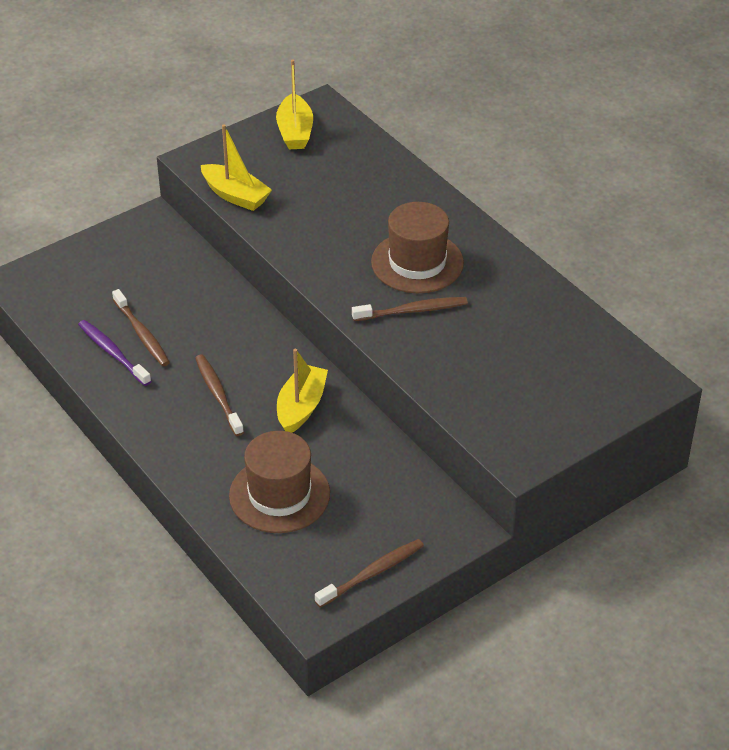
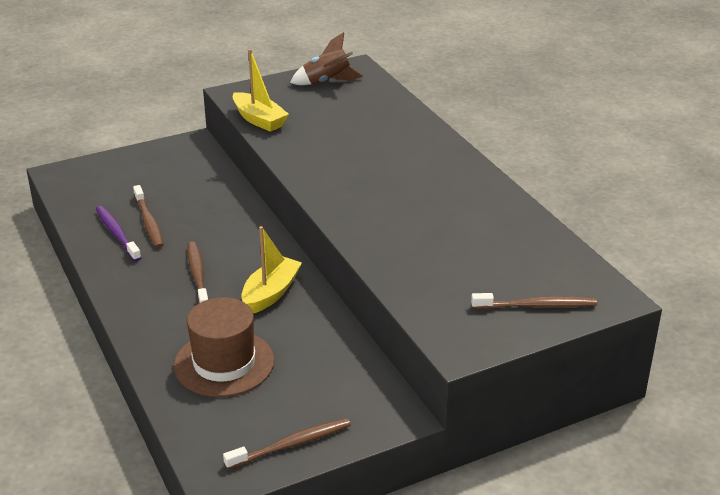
camera: 10 degrees right, 10 degrees down
(295, 132) = (327, 82): yellow boat -> brown rocket
(412, 311) = (389, 216): brown toothbrush -> brown toothbrush (536, 306)
(417, 262) = (405, 181): brown hat -> none

